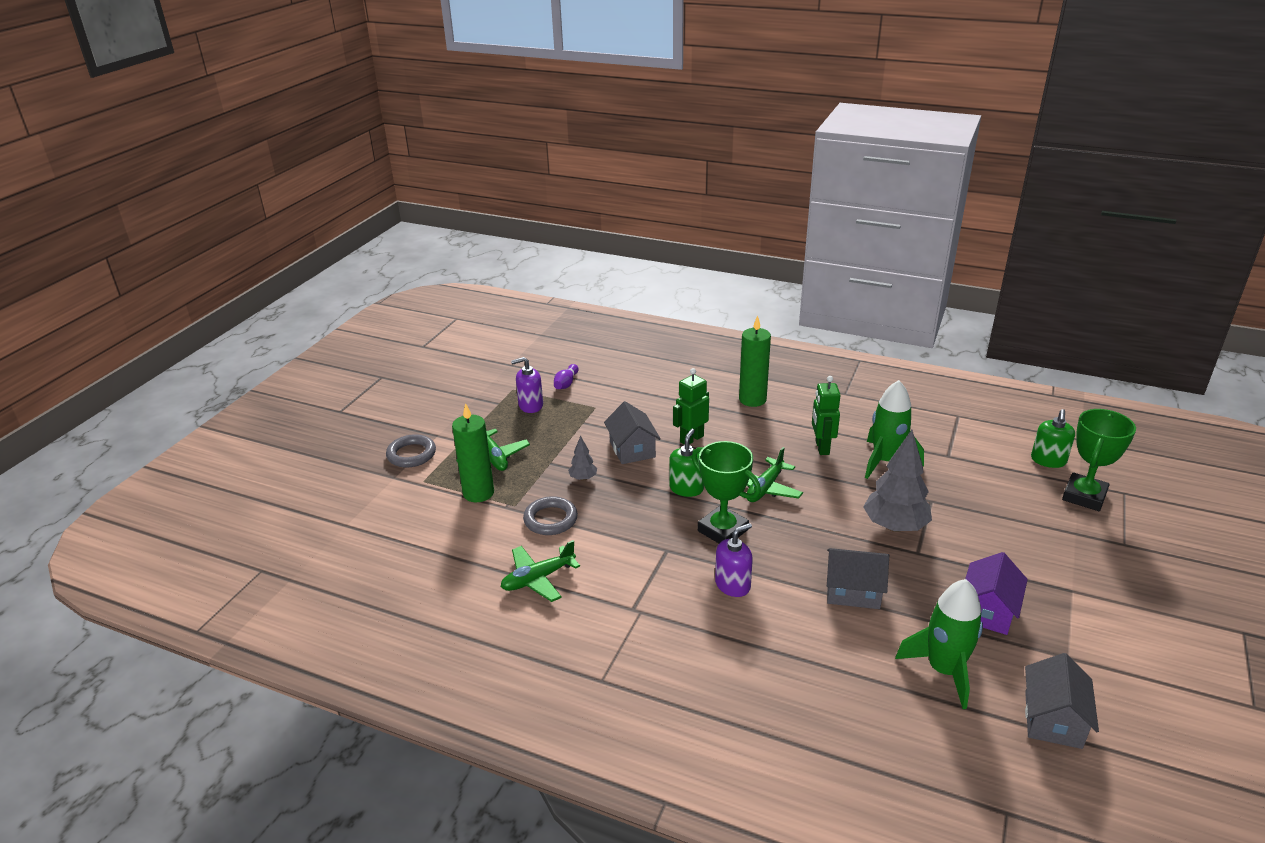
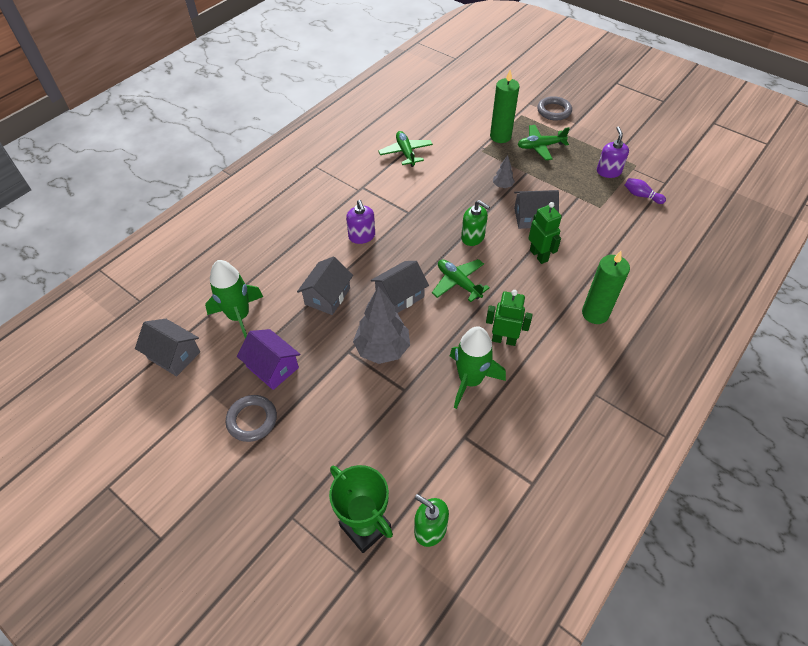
camera: 105 degrees right, 20 degrees up
(550, 519) = (461, 165): grey ring -> grey ring (252, 420)
(723, 530) = (417, 245): green trophy -> none
(812, 529) = (400, 296): none -> grey house

